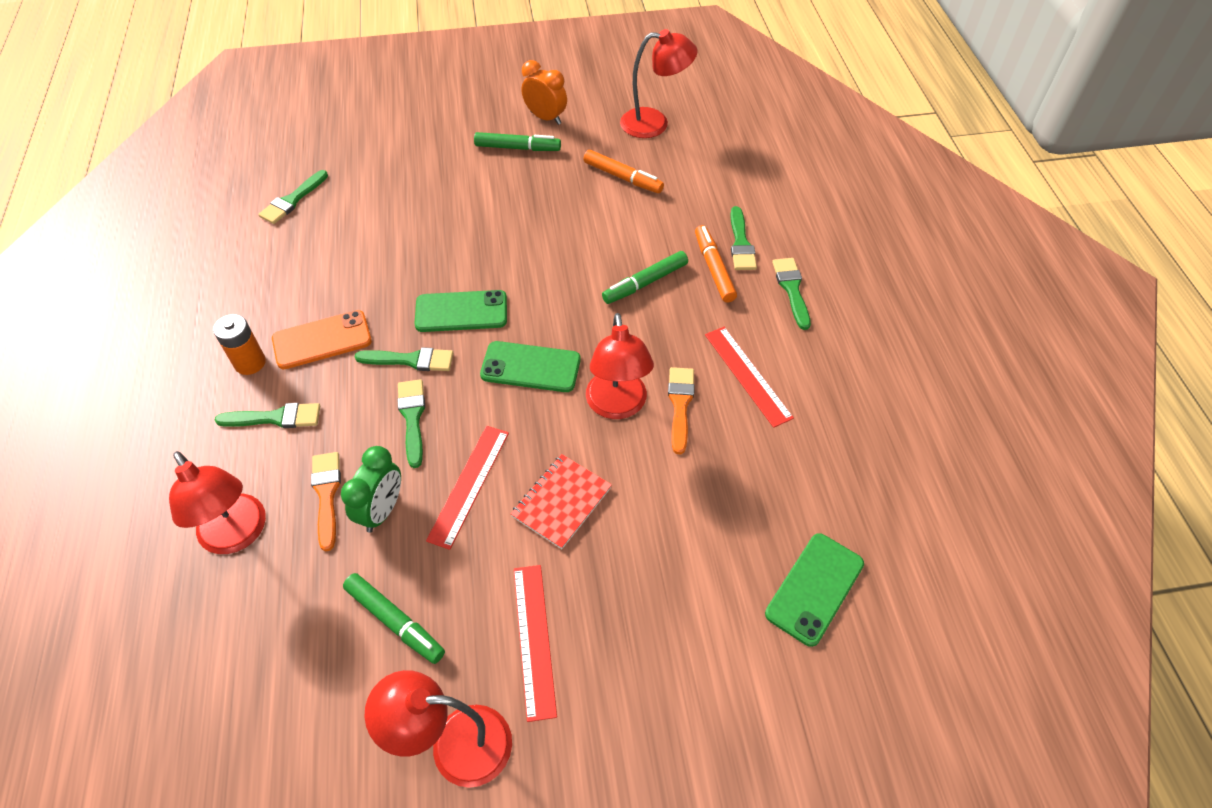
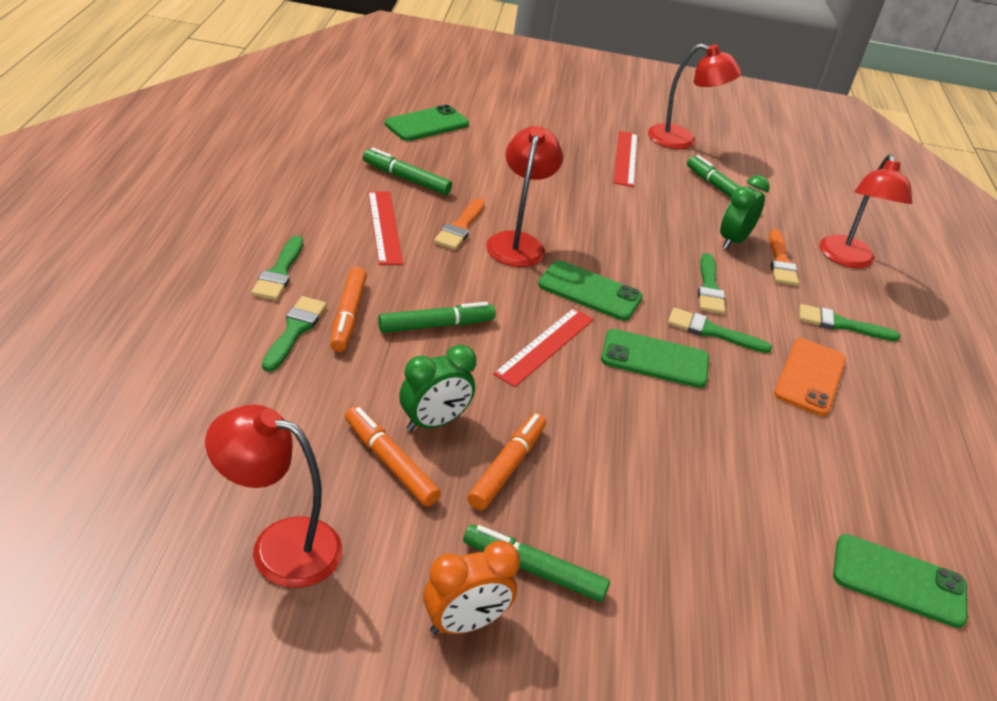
camera: 170 degrees left, 15 degrees down
(238, 535) = (847, 259): red lamp -> red lamp turned 150 degrees counterclockwise
(250, 363) = (883, 378): orange battery -> none
(292, 200) = (898, 581): green brush -> green phone
(322, 340) = (810, 377): orange phone -> orange phone turned 60 degrees counterclockwise
(469, 485) = (661, 234): red ruler -> red ruler (545, 346)
(545, 118) = (464, 623): orange clock -> orange clock turned 75 degrees counterclockwise
(551, 195) = (507, 467): none -> orange marker
(561, 502) = (588, 205): red notebook -> none
(609, 209) = (433, 422): none -> green clock
(772, 459) = (406, 179): none -> green marker

